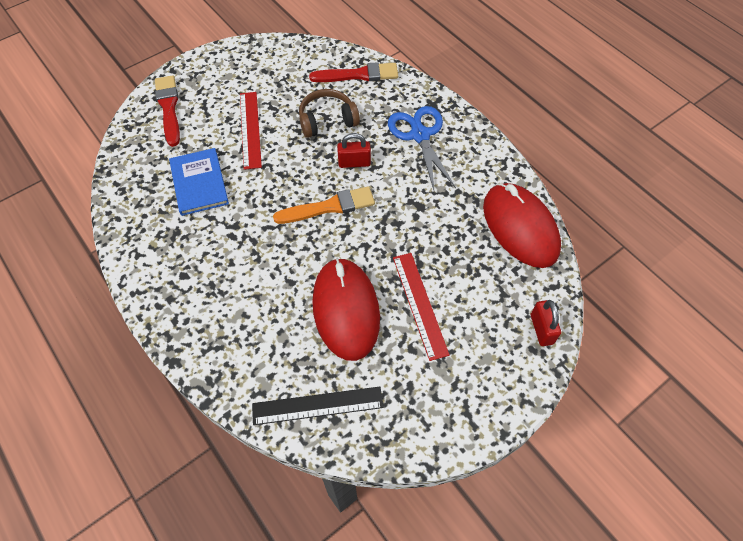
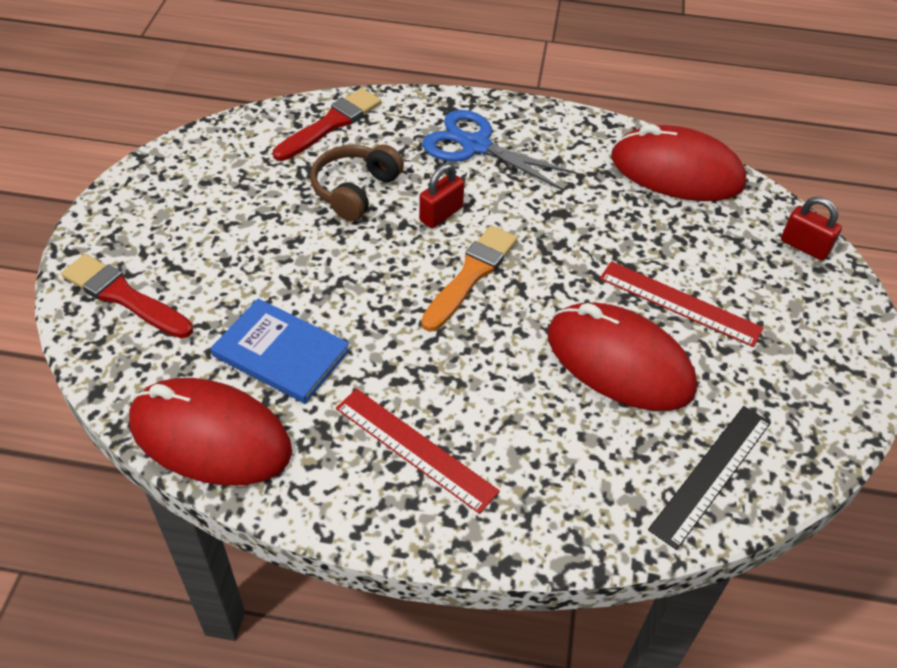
camera: 45 degrees left, 10 degrees down
(129, 201) = (210, 437): none -> red mouse
(250, 129) = (271, 254): red ruler -> red ruler (415, 449)

